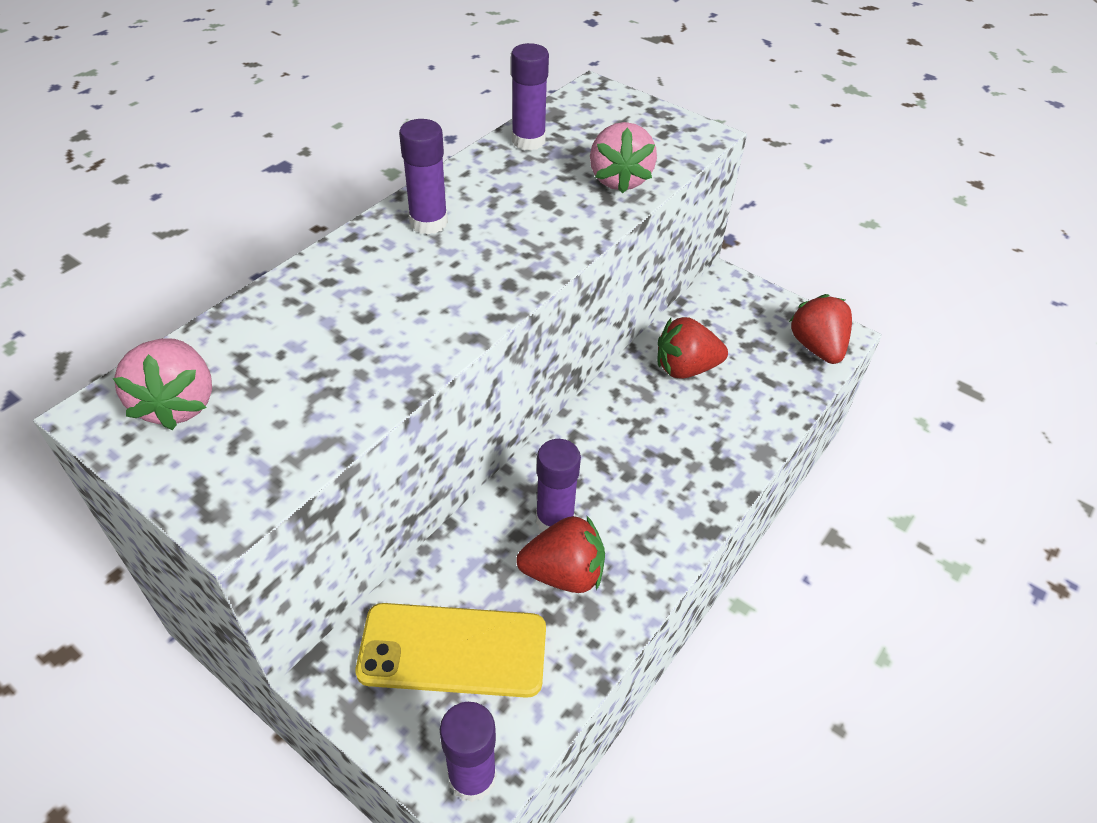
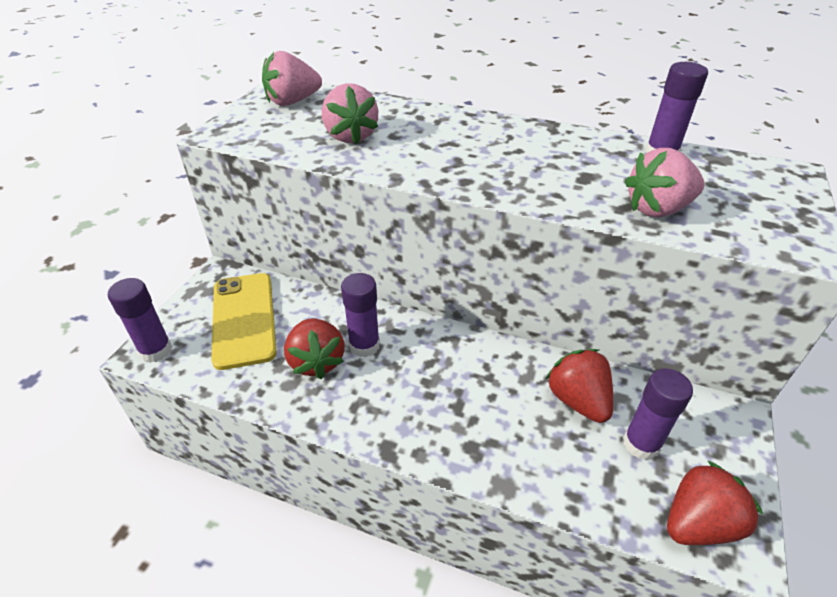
camera: 75 degrees right, 5 degrees down
(340, 357) = (350, 136): none -> pink strawberry
(428, 222) = (509, 135): purple glue stick -> purple glue stick (641, 444)

